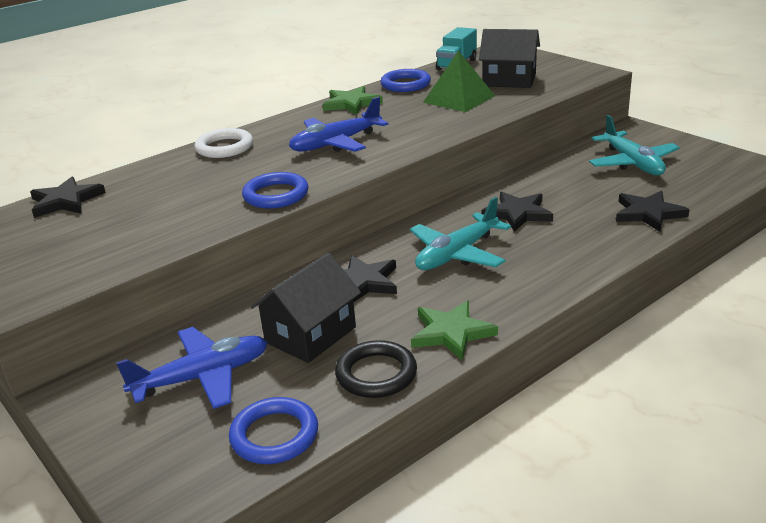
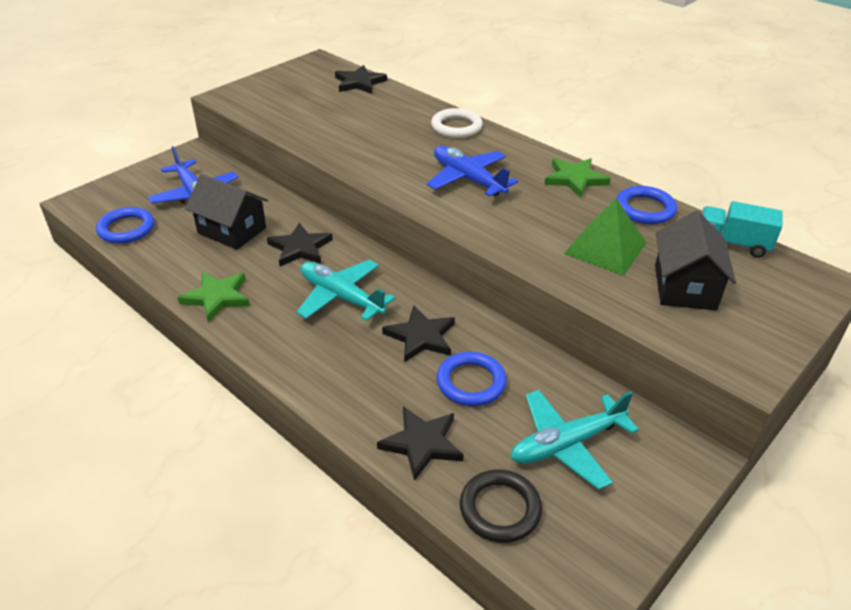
camera: 80 degrees right, 10 degrees up
(276, 195) = (359, 161): blue ring -> blue ring (471, 382)
(376, 374) = (175, 264): black ring -> black ring (500, 509)

